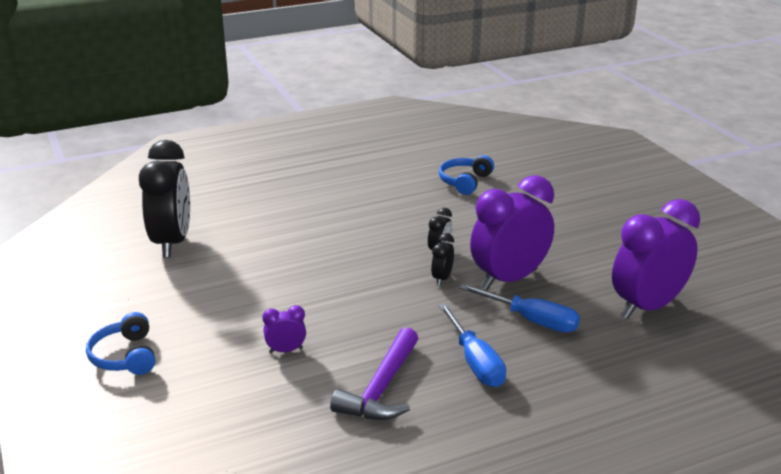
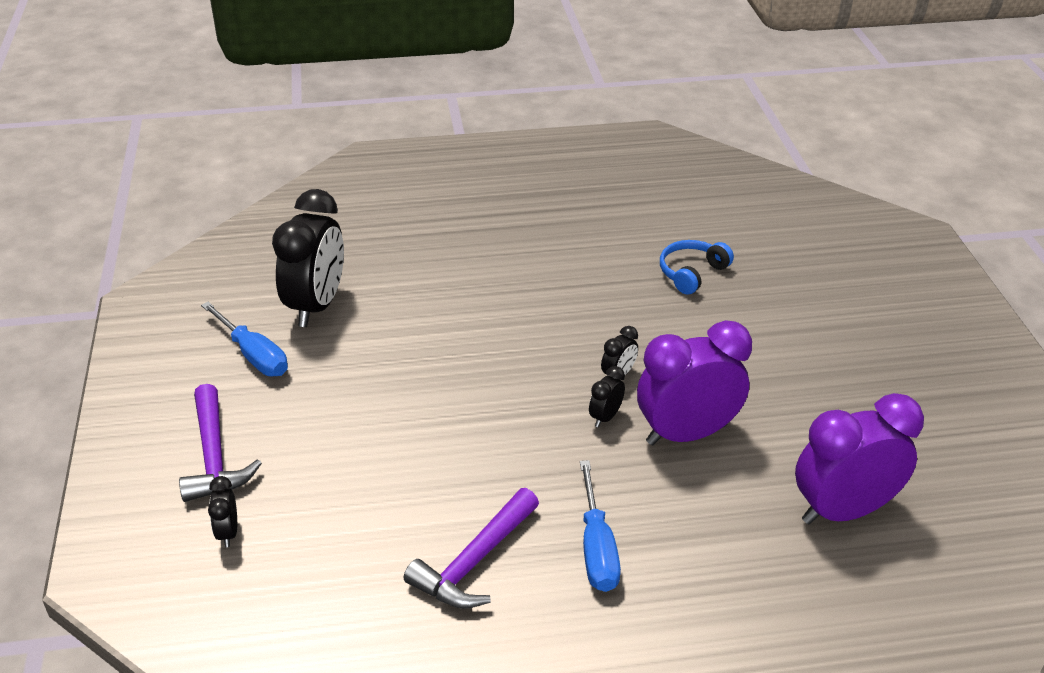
camera: 15 degrees right, 10 degrees up
(125, 356) = (214, 456): blue headphones -> purple hammer
(160, 406) = (228, 532): none -> black clock
(286, 350) = (388, 485): purple clock -> none
(531, 320) = (689, 501): blue screwdriver -> blue screwdriver (253, 355)

